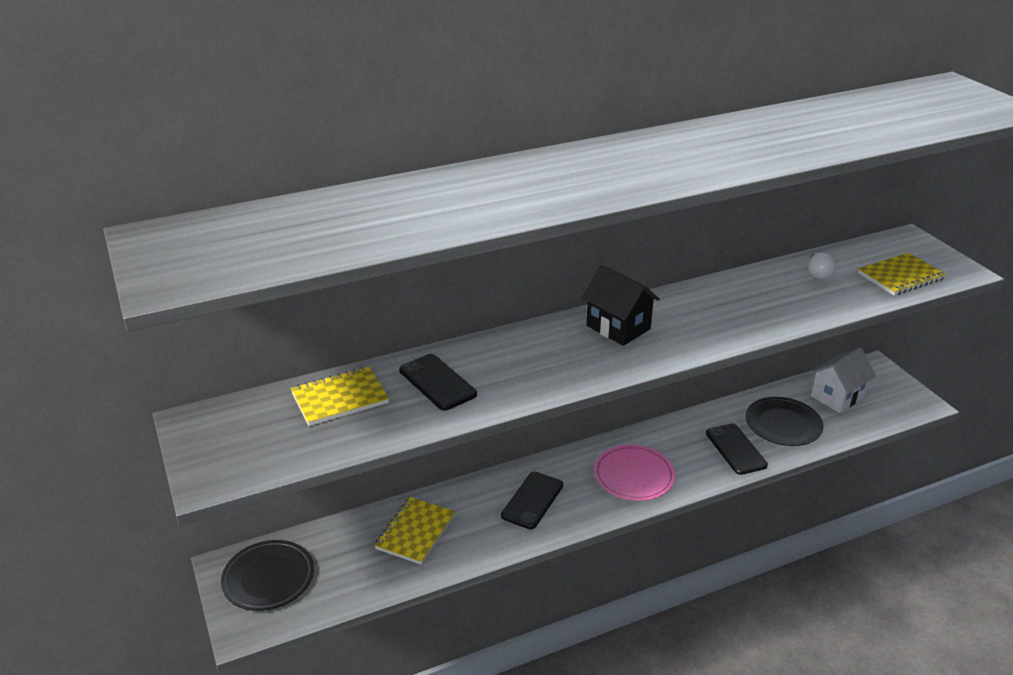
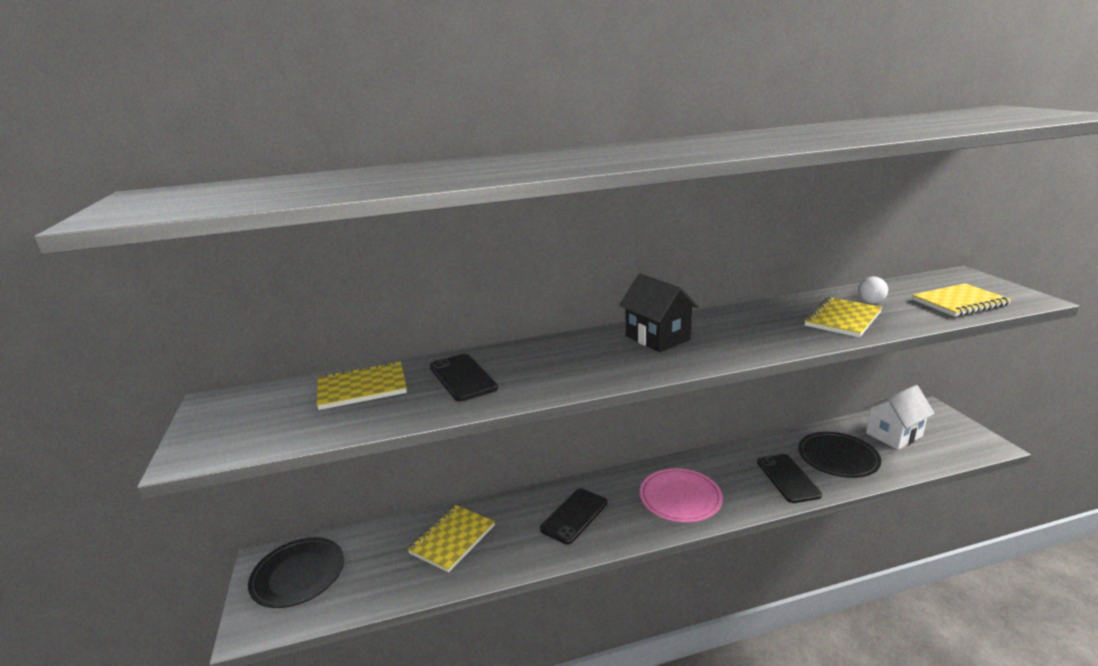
camera: 10 degrees right, 10 degrees down
(792, 300) = (842, 319): none -> yellow notebook

